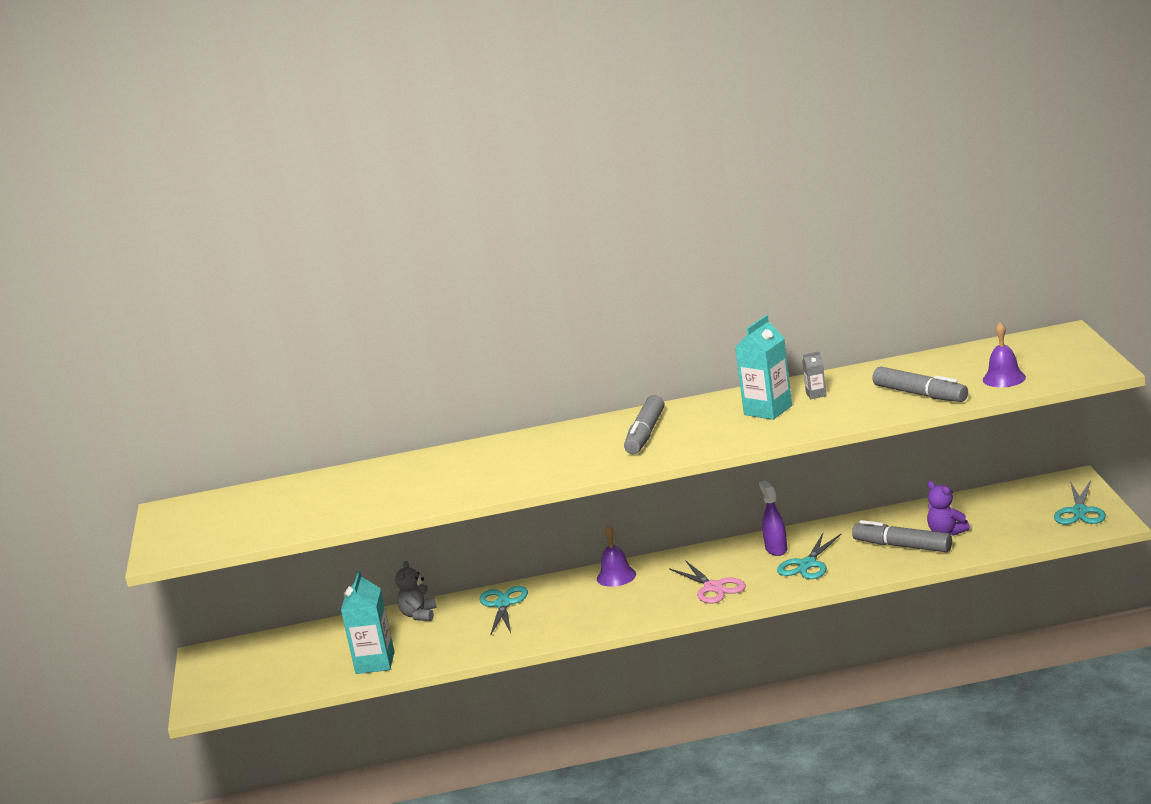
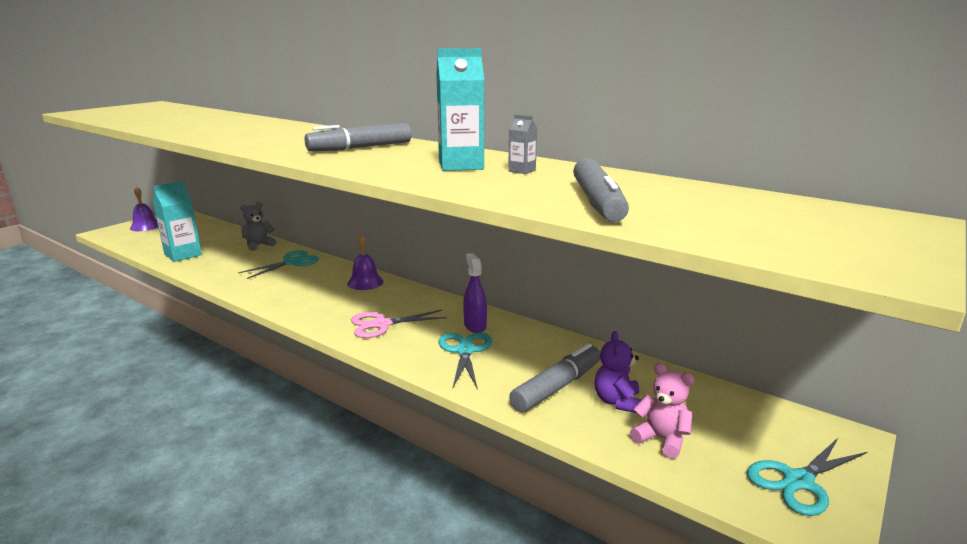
camera: 40 degrees right, 0 degrees up
(713, 587) = (382, 324): pink scissors -> pink scissors turned 60 degrees clockwise
(776, 549) = (475, 326): purple spray bottle -> purple spray bottle turned 45 degrees counterclockwise
(807, 564) = (465, 351): turquoise scissors -> turquoise scissors turned 105 degrees clockwise
(902, 546) = (557, 387): grey marker -> grey marker turned 60 degrees clockwise
(998, 534) = (661, 439): none -> pink teddy bear
(1004, 378) = (722, 226): purple bell -> purple bell (145, 226)

